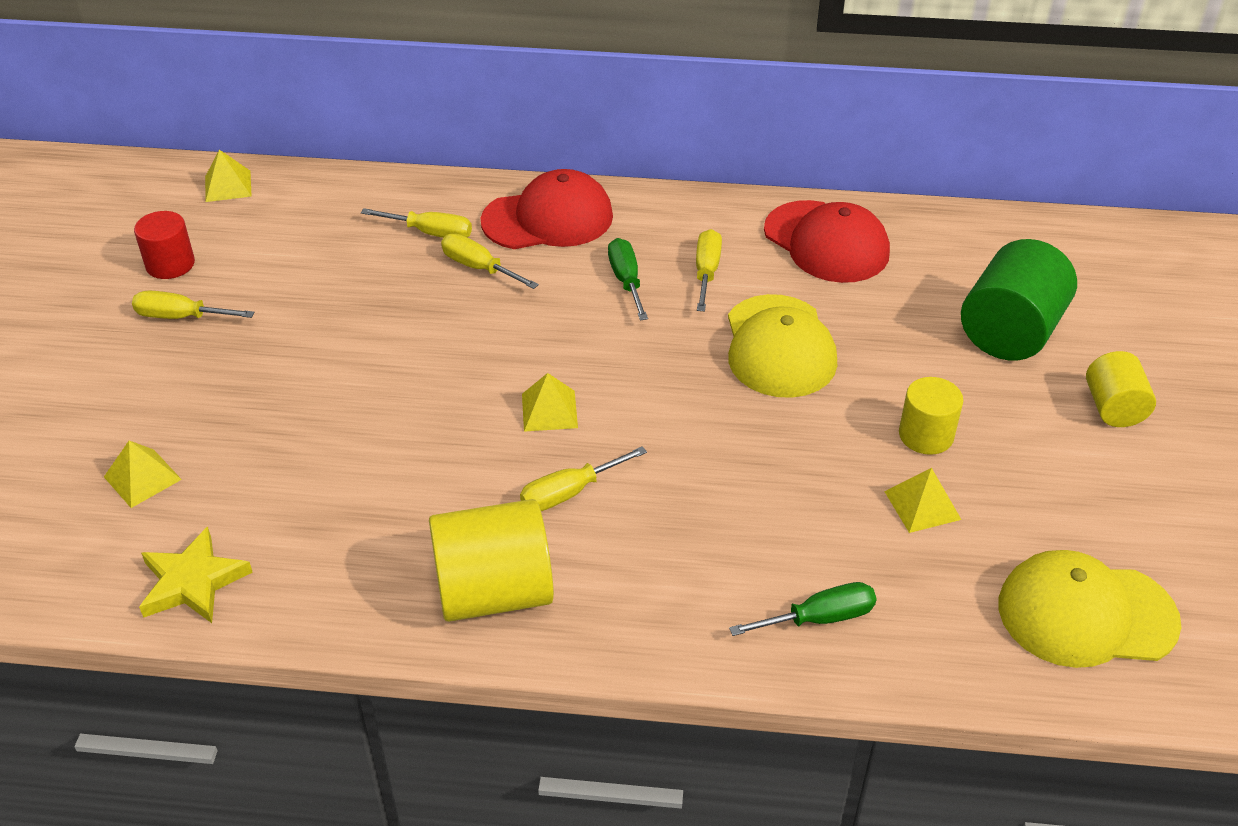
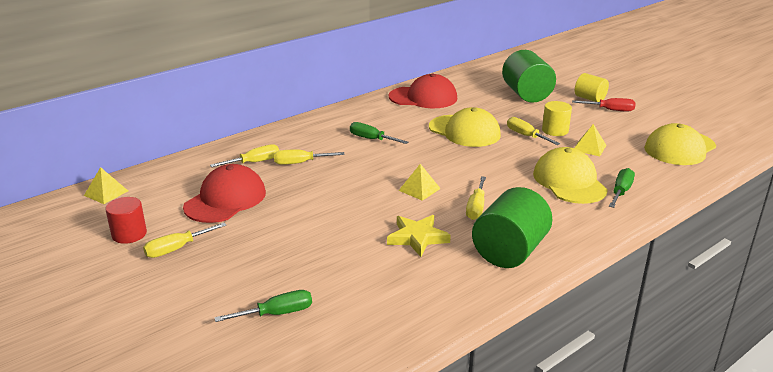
camera: 45 degrees left, 15 degrees down
(142, 478) = (277, 314): yellow pyramid -> green screwdriver
(193, 582) = (380, 331): yellow star -> yellow star (417, 238)
(494, 592) = (510, 251): yellow cylinder -> green cylinder
(548, 219) = (300, 136): red cap -> red cap (225, 200)
(706, 272) = (397, 123): yellow screwdriver -> yellow screwdriver (526, 136)
(773, 544) = (569, 181): none -> yellow cap
(1106, 456) = (610, 110): none -> red screwdriver

